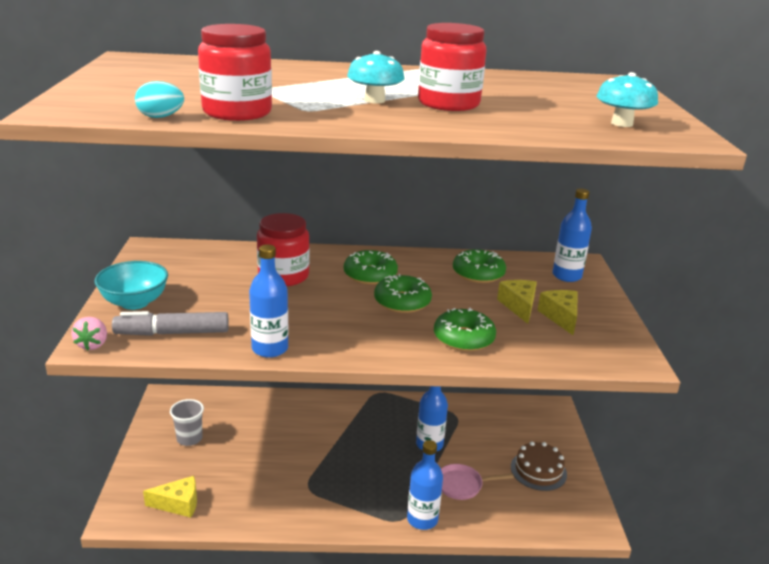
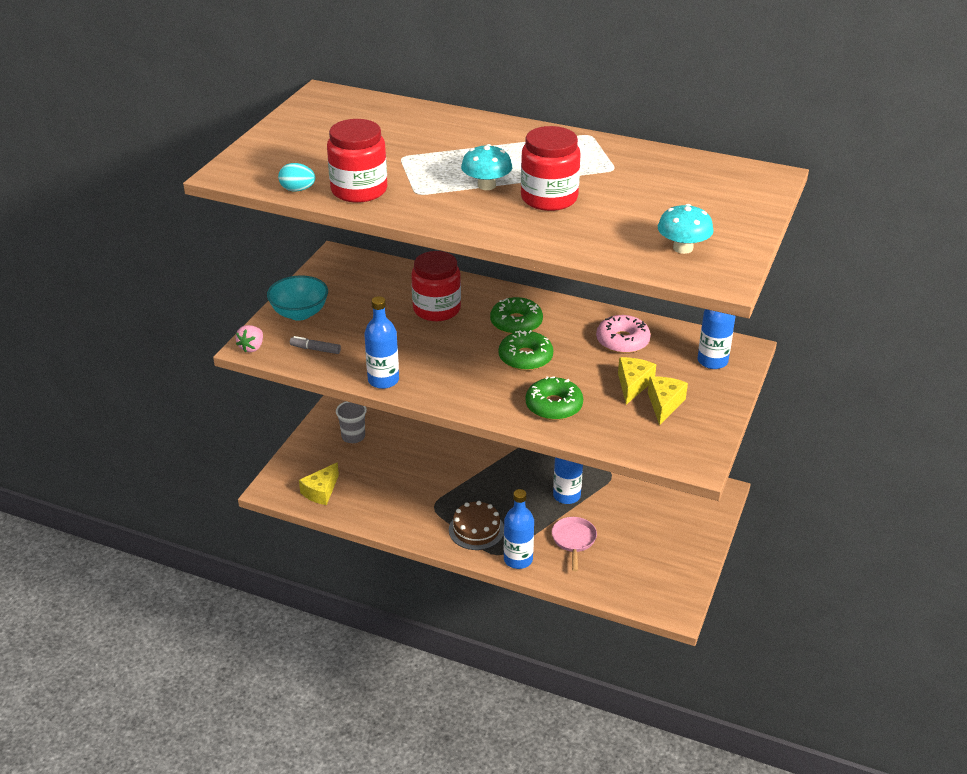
camera: 25 degrees right, 10 degrees up
(173, 333) = (315, 349): grey marker -> grey marker, size x0.55
(178, 504) = (321, 491): yellow cheese -> yellow cheese turned 105 degrees clockwise
(462, 485) = (574, 540): pink pan -> pink pan turned 75 degrees clockwise
(478, 273) = (622, 341): green donut -> pink donut
(538, 470) = (658, 547): brown cake -> brown cake (476, 529)

